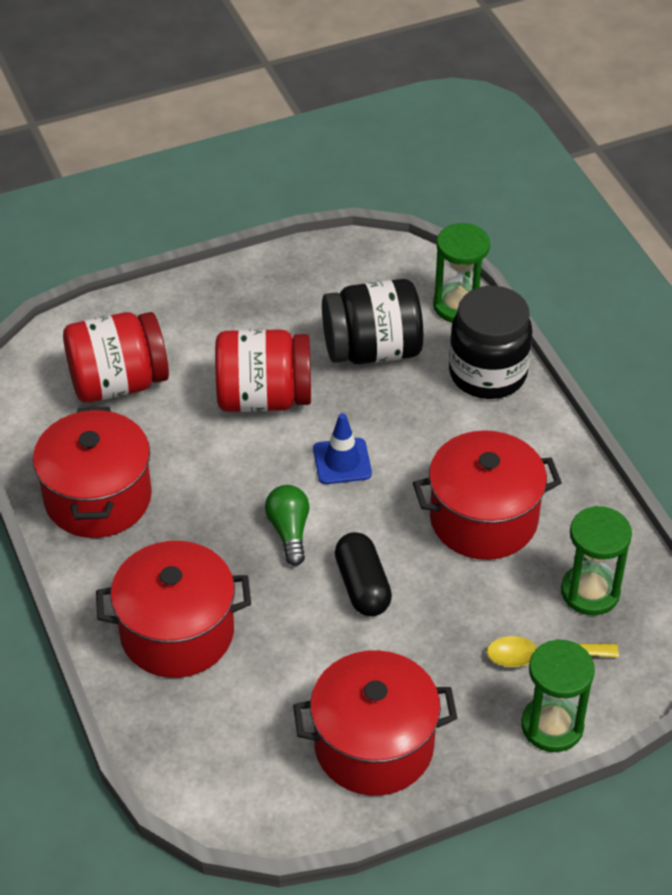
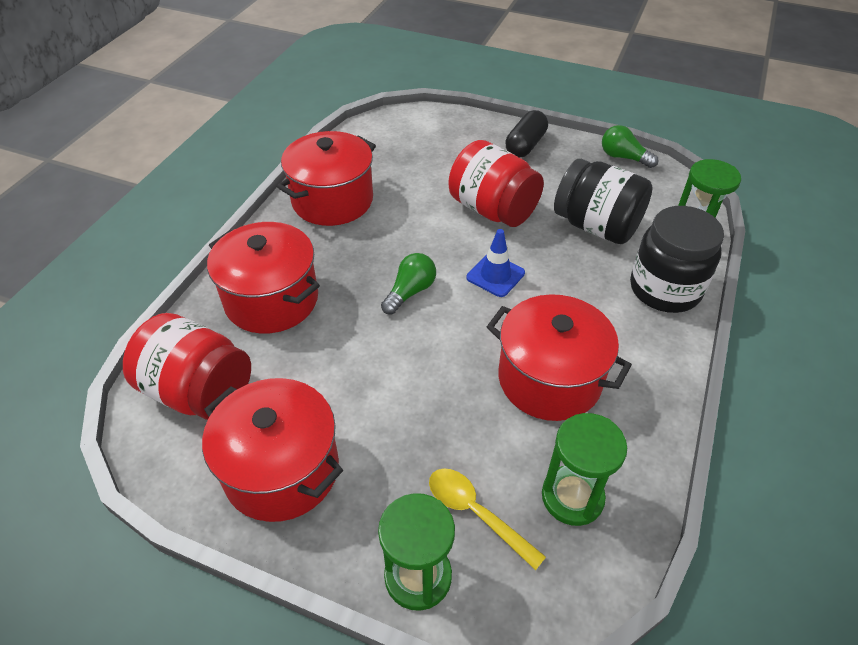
camera: 45 degrees right, 0 degrees up
(118, 383) = (421, 153): red jar -> red jar (199, 391)
(317, 255) = (623, 157): none -> green light bulb
(362, 586) = (411, 358): black capsule -> black capsule (525, 145)

